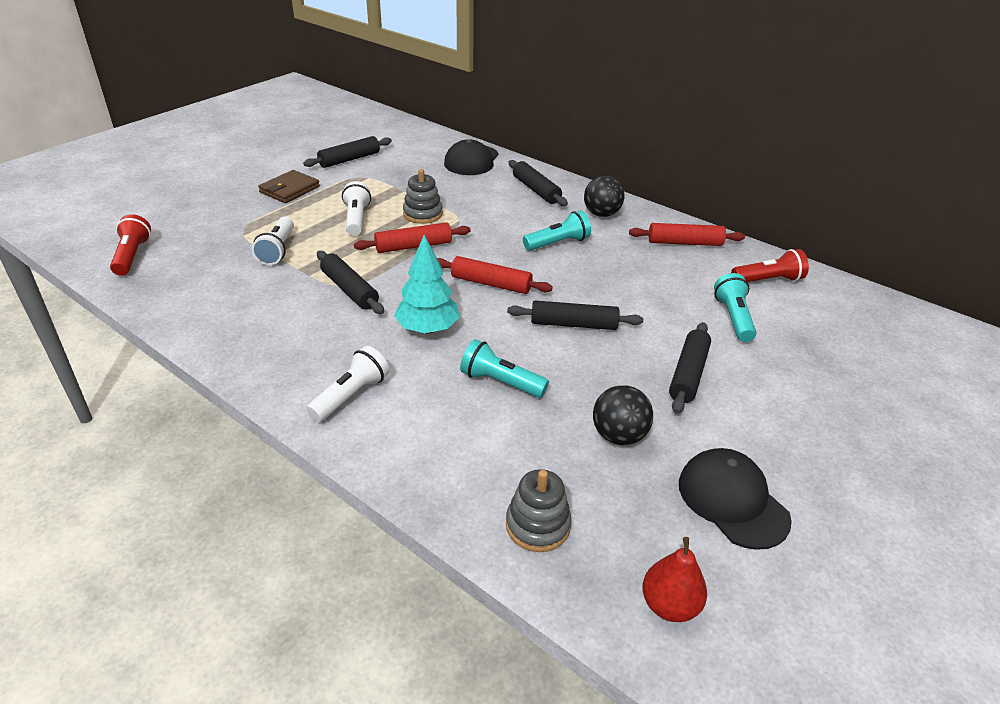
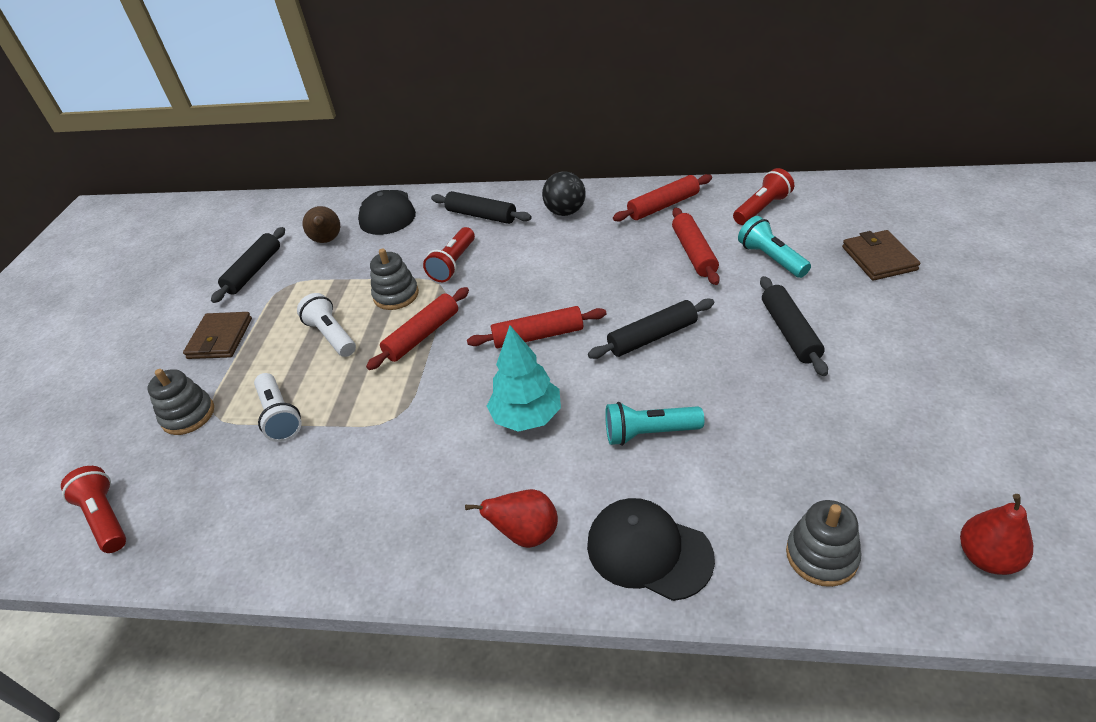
camera: 25 degrees left, 5 degrees up
(228, 224) = (188, 415): none -> grey stacking toy
(349, 290) = (405, 419): black rolling pin -> none
(351, 395) = (526, 534): white flashlight -> red pear
(414, 161) = (327, 240): none -> brown pear
(482, 212) = (453, 264): none -> red flashlight
(558, 243) = (556, 261): turquoise flashlight -> none
(619, 436) = (796, 424): black ball -> none
(672, 285) = (693, 253): none -> red rolling pin
(732, 501) = (935, 430): black cap -> black cap (648, 551)
(832, 361) = (879, 258): none -> brown wallet

